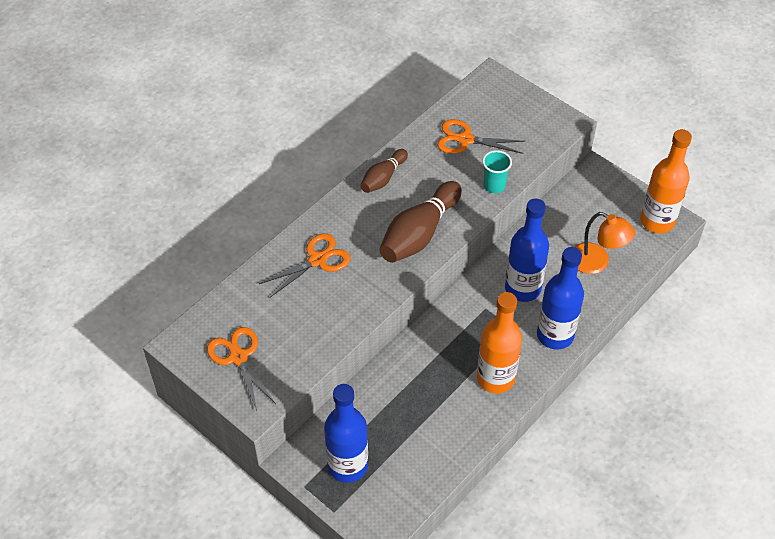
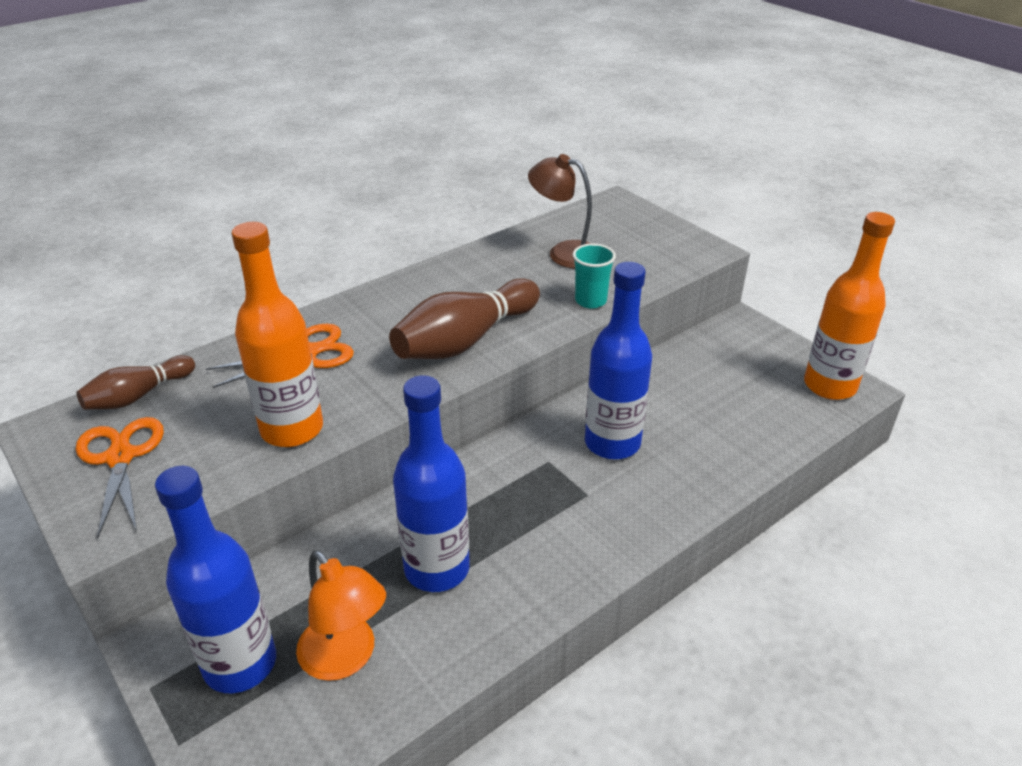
camera: 10 degrees right, 15 degrees down
(383, 178) = (439, 278): brown bowling pin -> brown bowling pin (138, 396)
(465, 140) = (564, 252): orange scissors -> brown lamp
(495, 378) = (539, 561): orange bottle -> orange bottle (292, 429)
(555, 335) = (651, 511): blue bottle -> blue bottle (437, 569)
(596, 263) = (732, 425): orange lamp -> orange lamp (346, 658)

